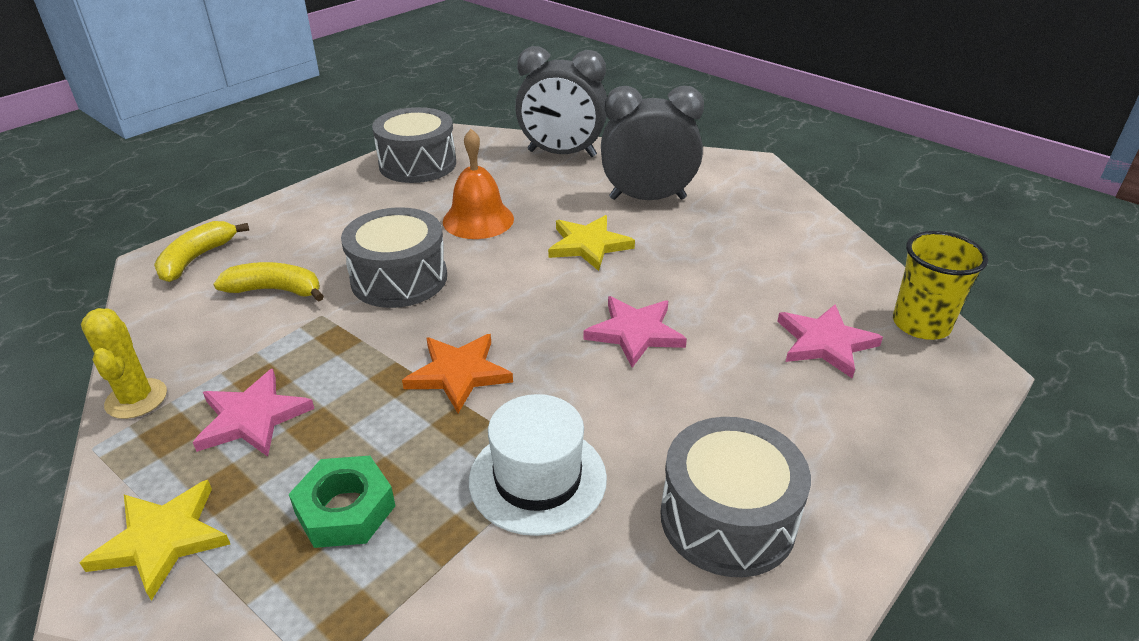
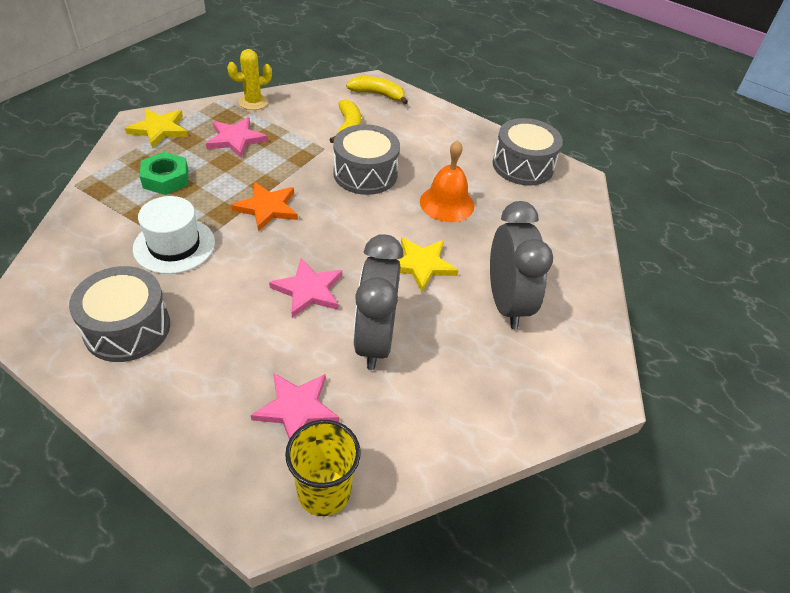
camera: 80 degrees right, 10 degrees up
(561, 154) = (572, 246): grey clock -> grey clock (374, 341)

